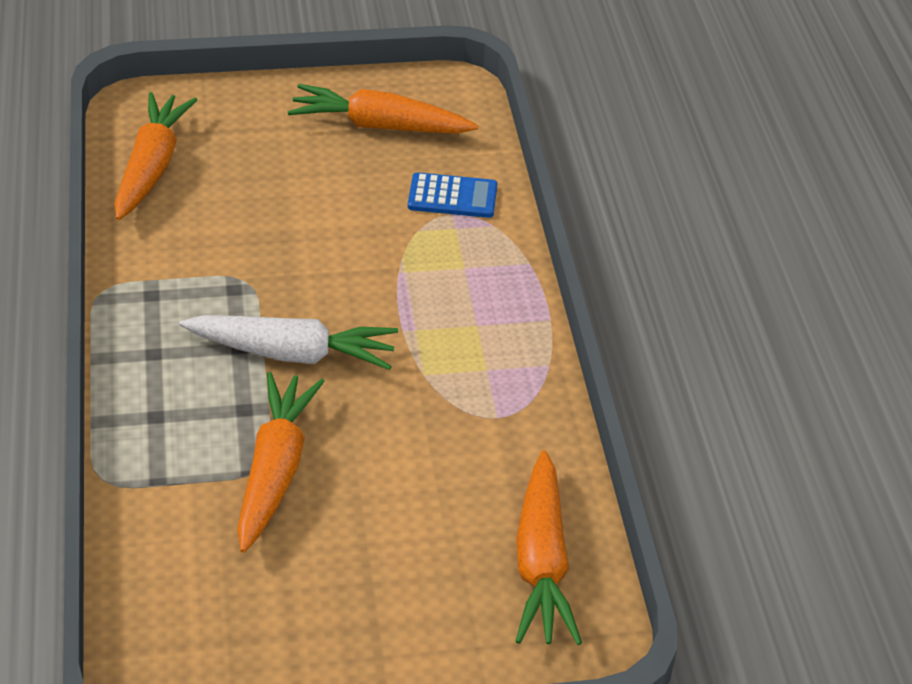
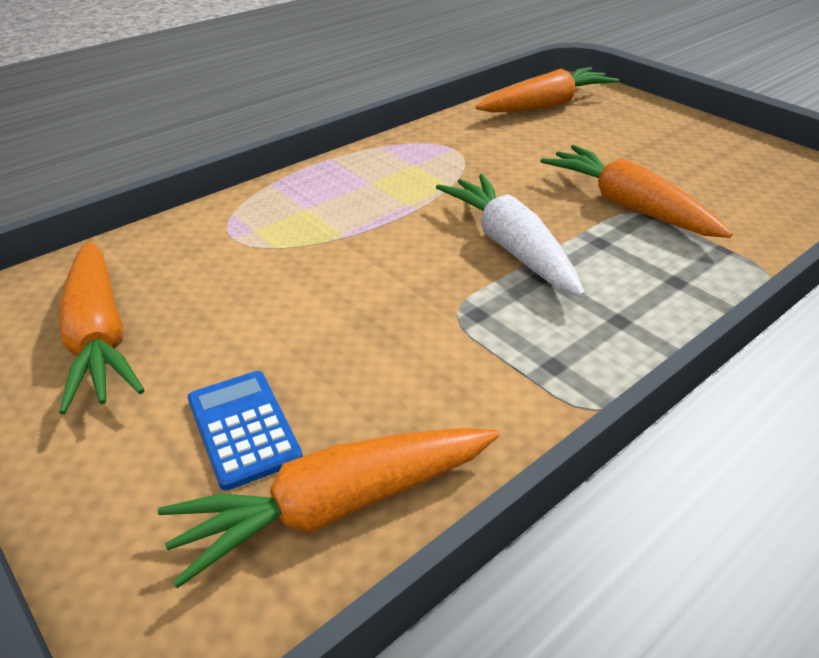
camera: 120 degrees left, 5 degrees down
(275, 470) = (628, 206): orange carrot -> orange carrot turned 75 degrees clockwise
(452, 197) = (206, 245): blue calculator -> blue calculator (243, 428)

